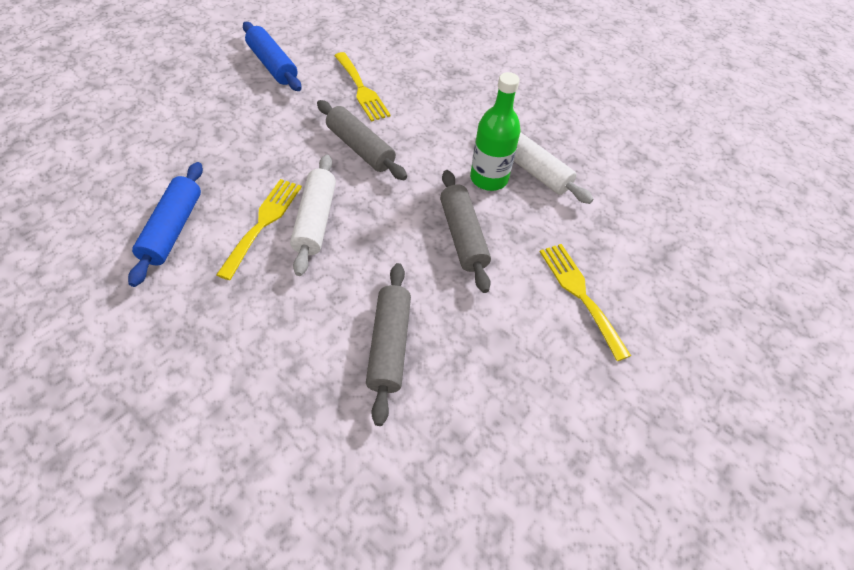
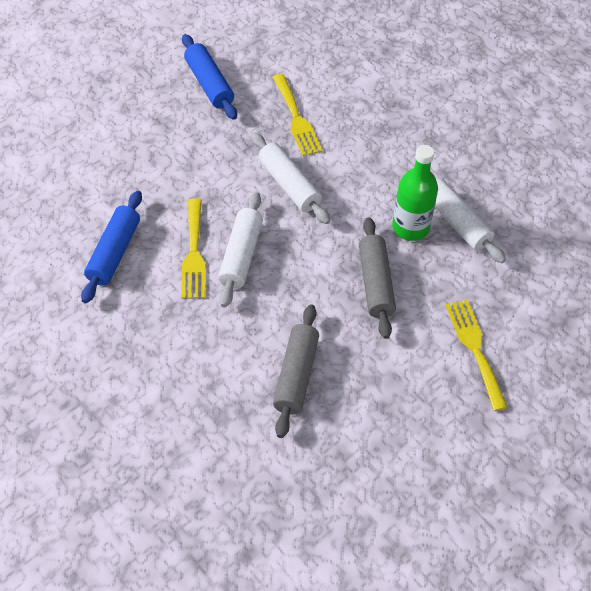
camera: 10 degrees right, 0 degrees up
(263, 223) = (194, 254): yellow fork -> yellow fork turned 150 degrees clockwise
(360, 148) = (289, 185): grey rolling pin -> white rolling pin

